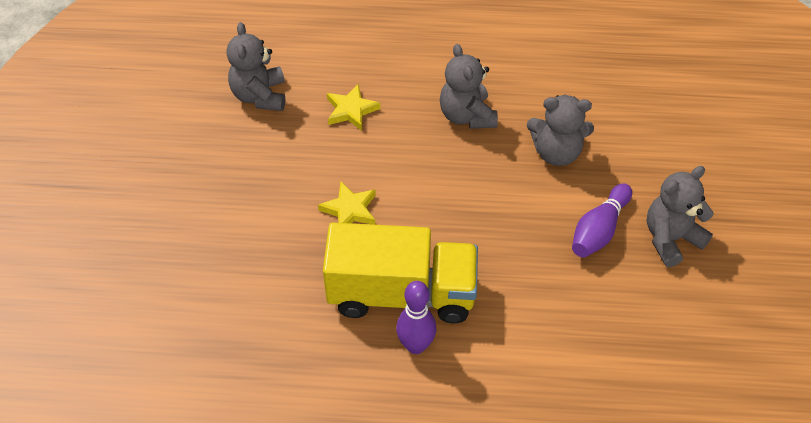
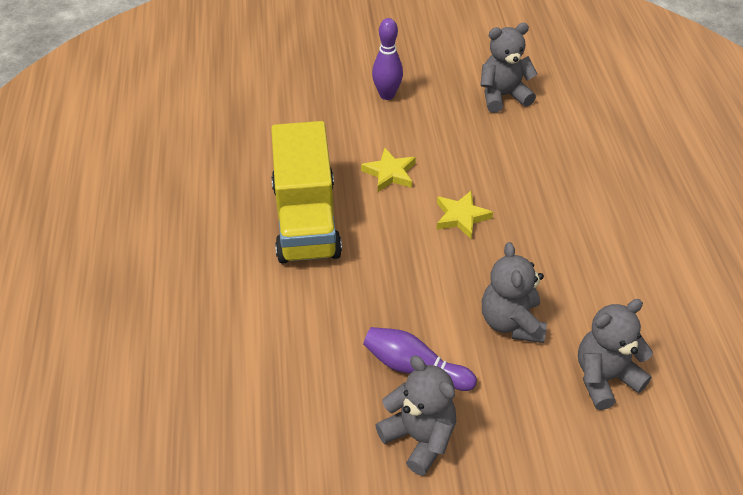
camera: 80 degrees right, 5 degrees down
(351, 110) = (509, 156): yellow star -> yellow star (461, 217)
(416, 345) = (253, 236): purple bowling pin -> purple bowling pin (387, 95)
(467, 116) = (535, 242): grey teddy bear -> grey teddy bear (605, 378)

